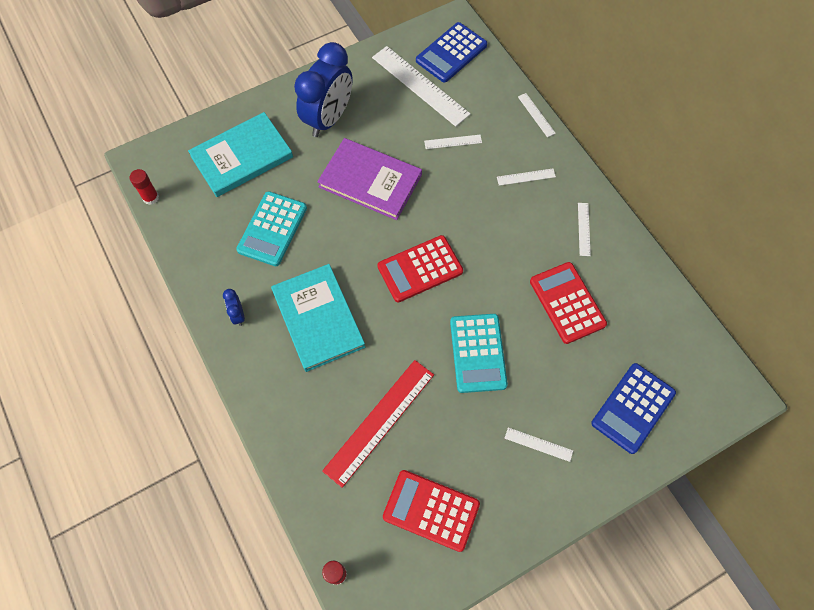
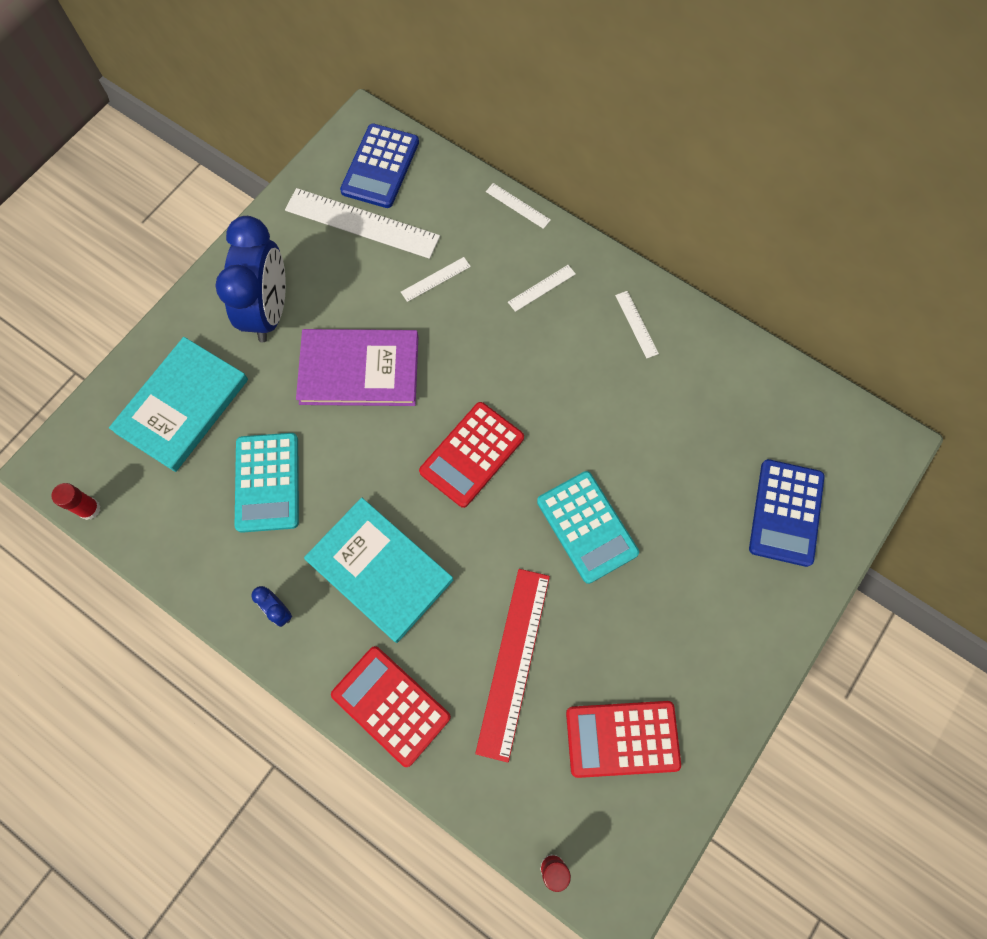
camera: 25 degrees left, 5 degrees up
(538, 444) = (704, 603): white ruler -> none
(567, 303) = (658, 421): red calculator -> red calculator (391, 705)

